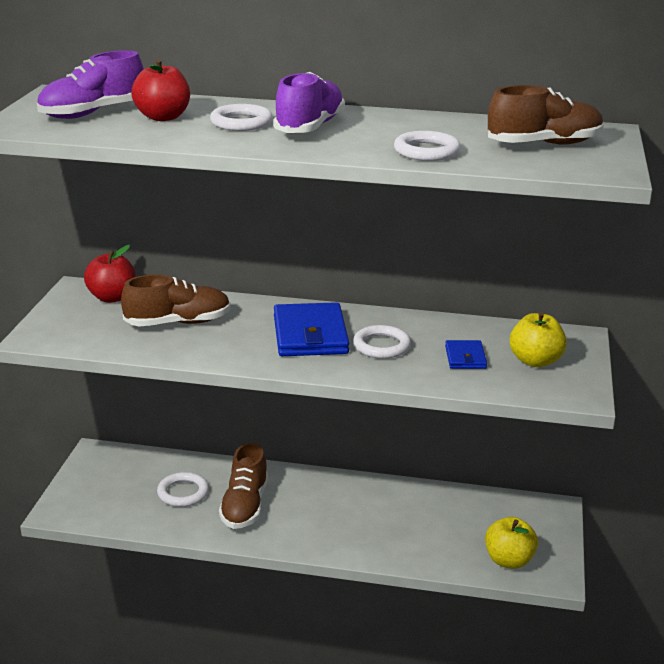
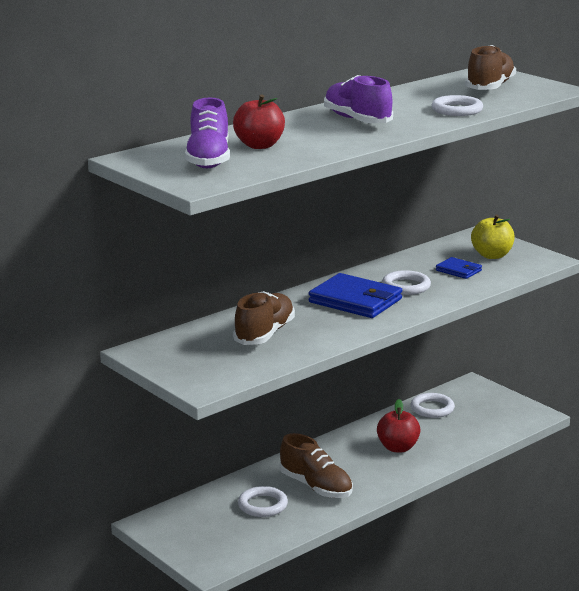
camera: 50 degrees left, 5 degrees down
(112, 297) = (179, 344): red apple -> red apple (398, 448)
(241, 122) = (313, 131): white ring -> white ring (432, 408)
(509, 560) = (504, 421): yellow apple -> none

